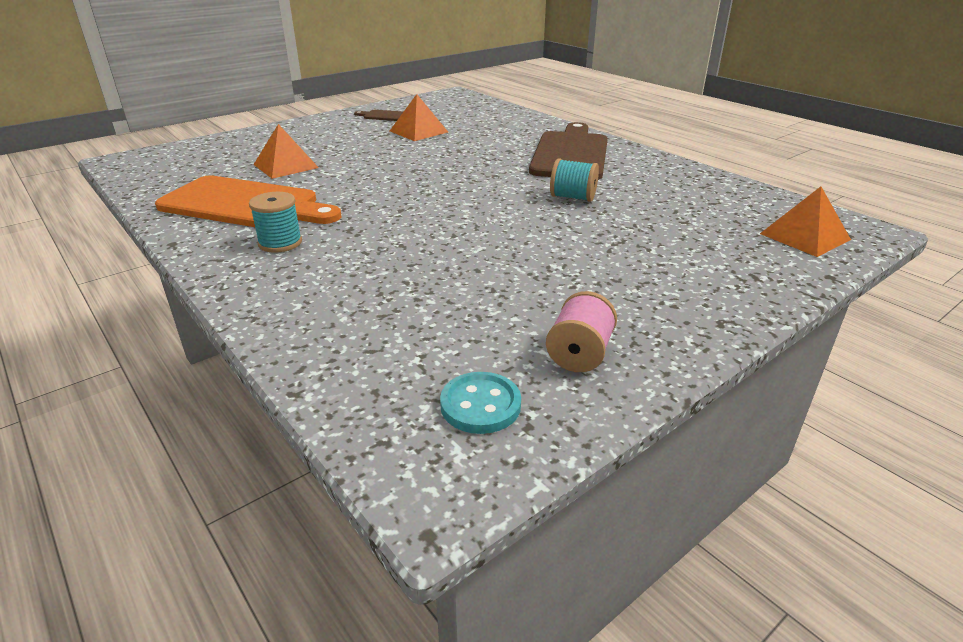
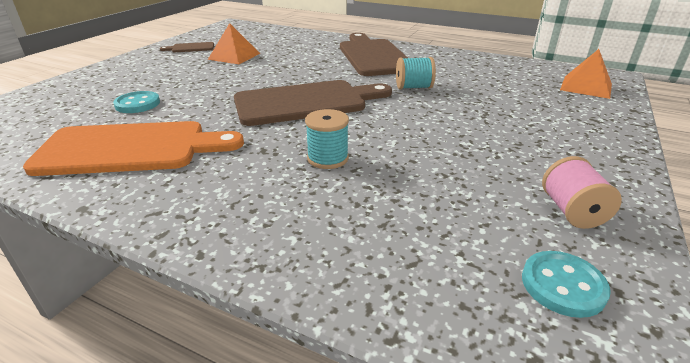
camera: 25 degrees left, 0 degrees up
(280, 243) = (208, 179): turquoise spool -> turquoise spool (328, 158)
(285, 166) = (137, 104): orange pyramid -> turquoise button
(437, 192) = (306, 102): none -> brown cutting board

